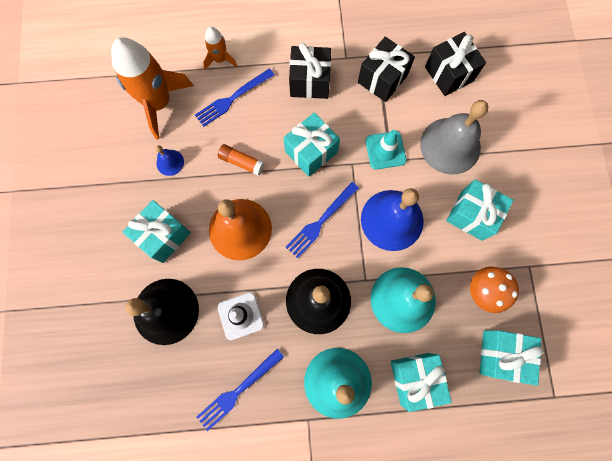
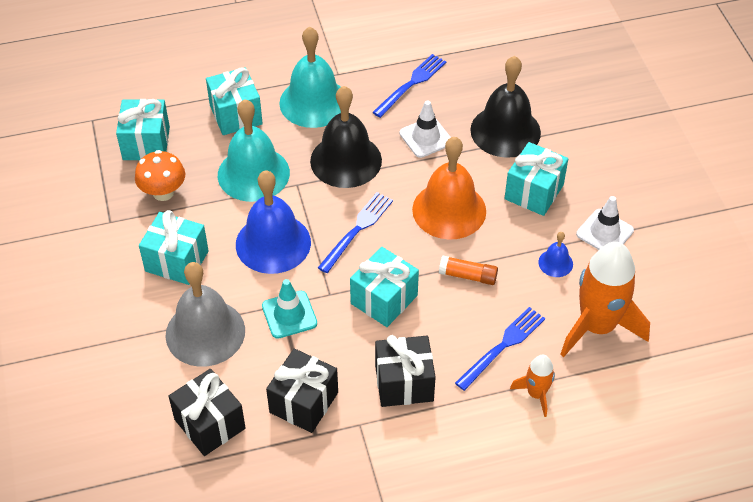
camera: 170 degrees right, 25 degrees down
(120, 184) = (604, 232): none -> white traffic cone

